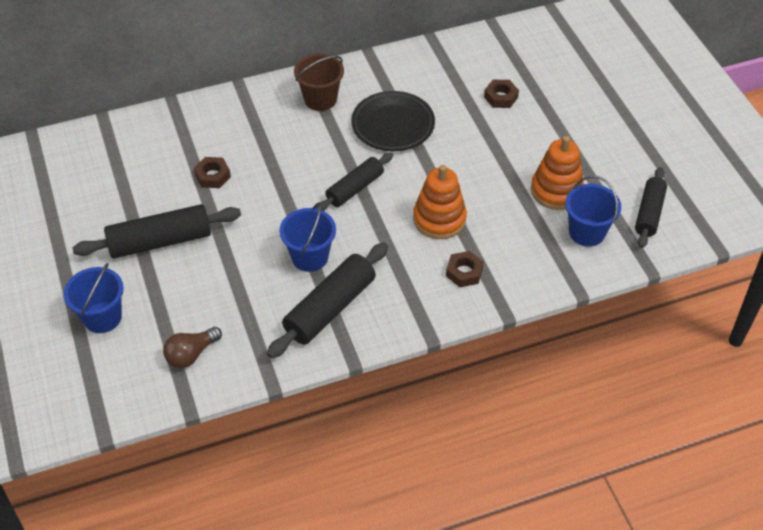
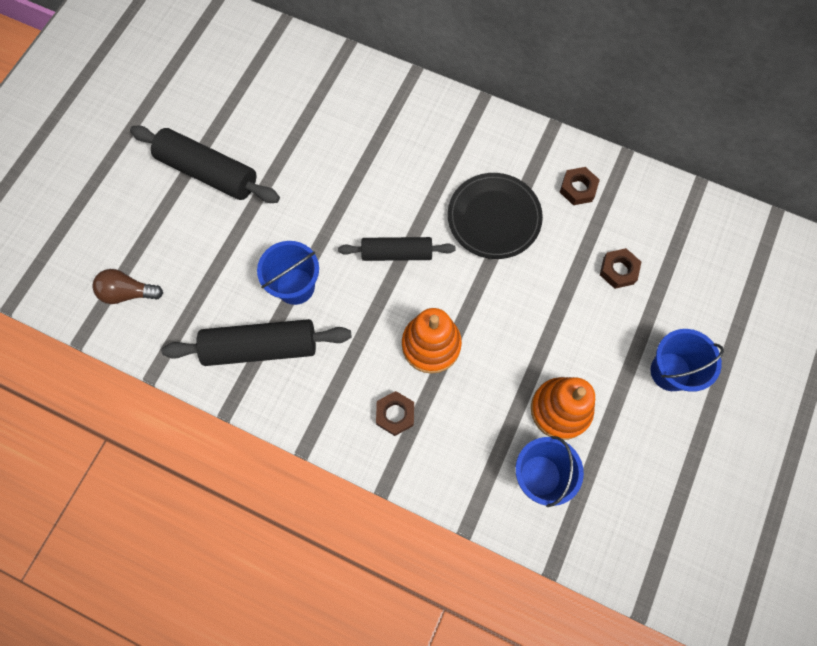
camera: 45 degrees right, 20 degrees up
(102, 317) = (106, 203): blue bucket -> blue bucket (670, 371)
(212, 176) = (304, 145): brown nut -> brown nut (578, 188)
(320, 99) = (462, 141): brown bucket -> none
(649, 213) = (618, 511): black rolling pin -> none

